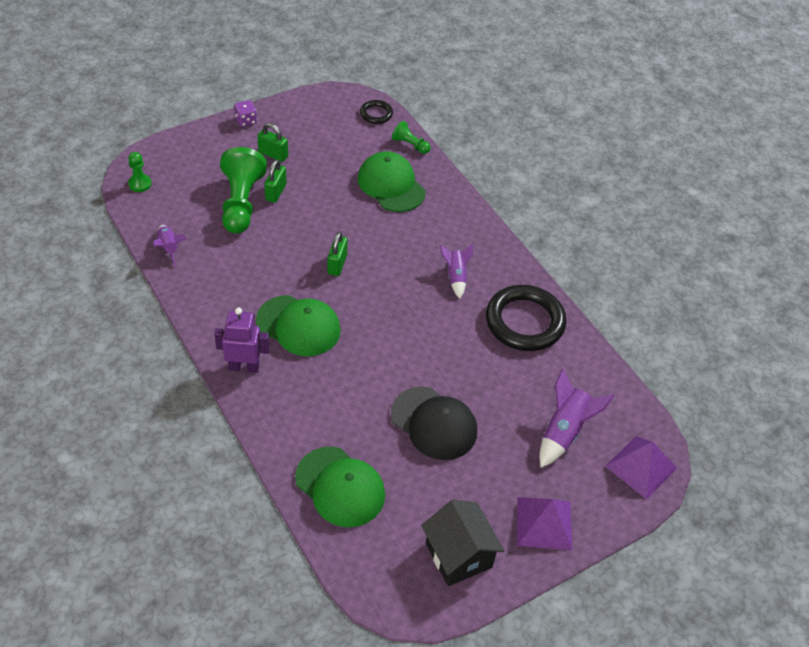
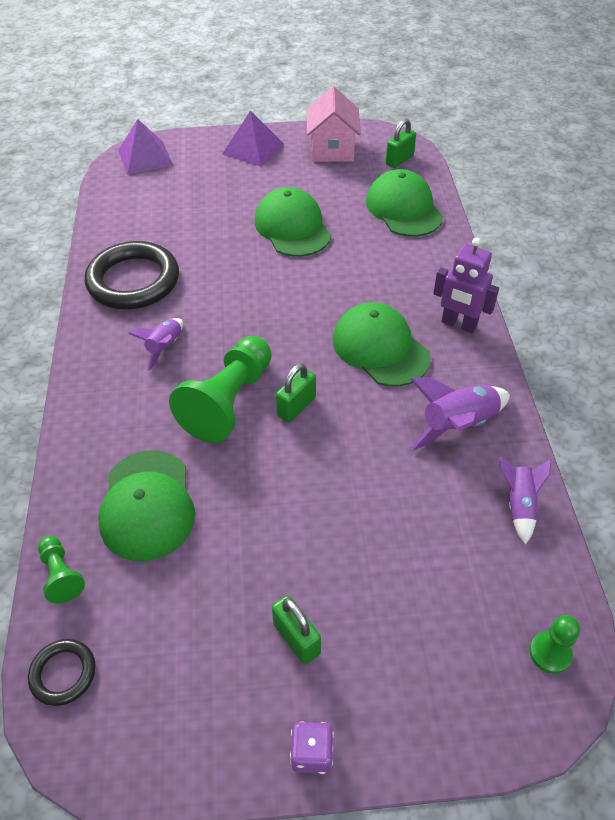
camera: 150 degrees left, 0 degrees up
(241, 203) = (388, 550): green pawn -> green pawn (228, 401)
(276, 192) = (326, 553): green padlock -> green padlock (399, 160)
(434, 423) = (292, 227): black cap -> green cap
(458, 555) = (332, 150): black house -> pink house
(564, 431) = (183, 192): purple rocket -> purple rocket (458, 425)

